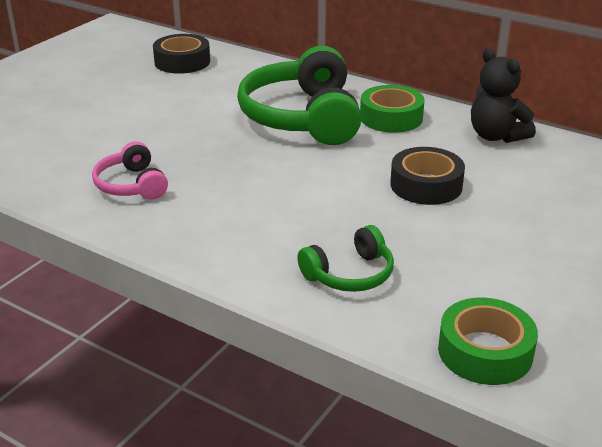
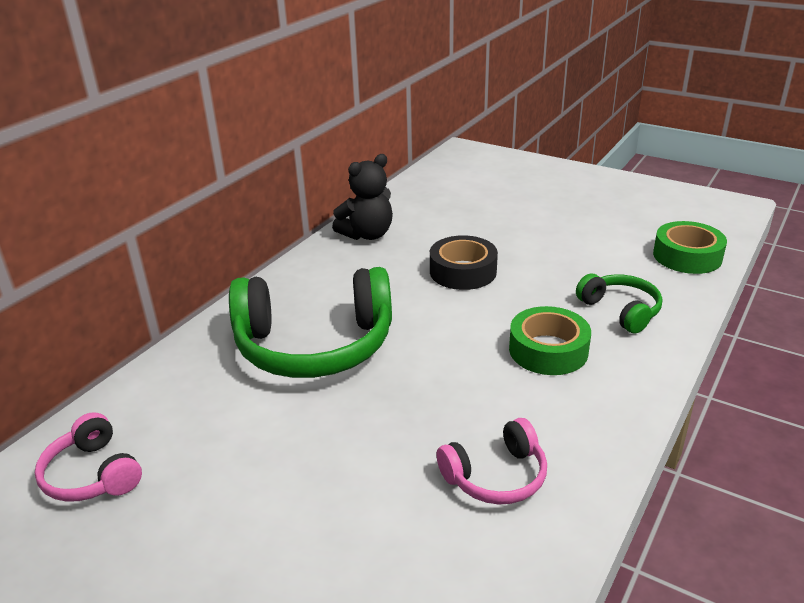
camera: 90 degrees left, 0 degrees up
(182, 62) = (93, 474): black tape -> pink headphones
(391, 117) = (322, 287): green tape -> green tape (548, 350)

